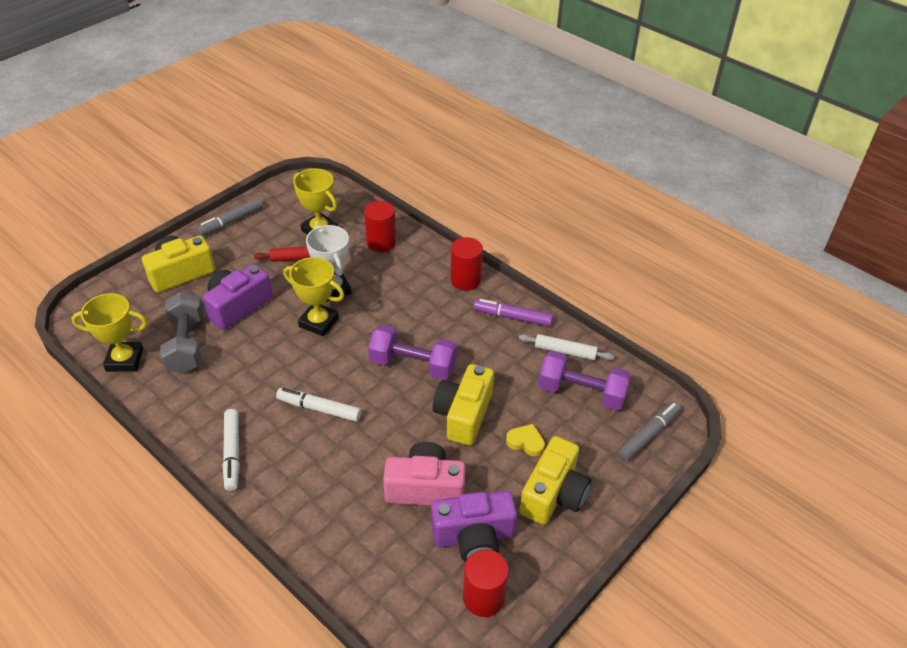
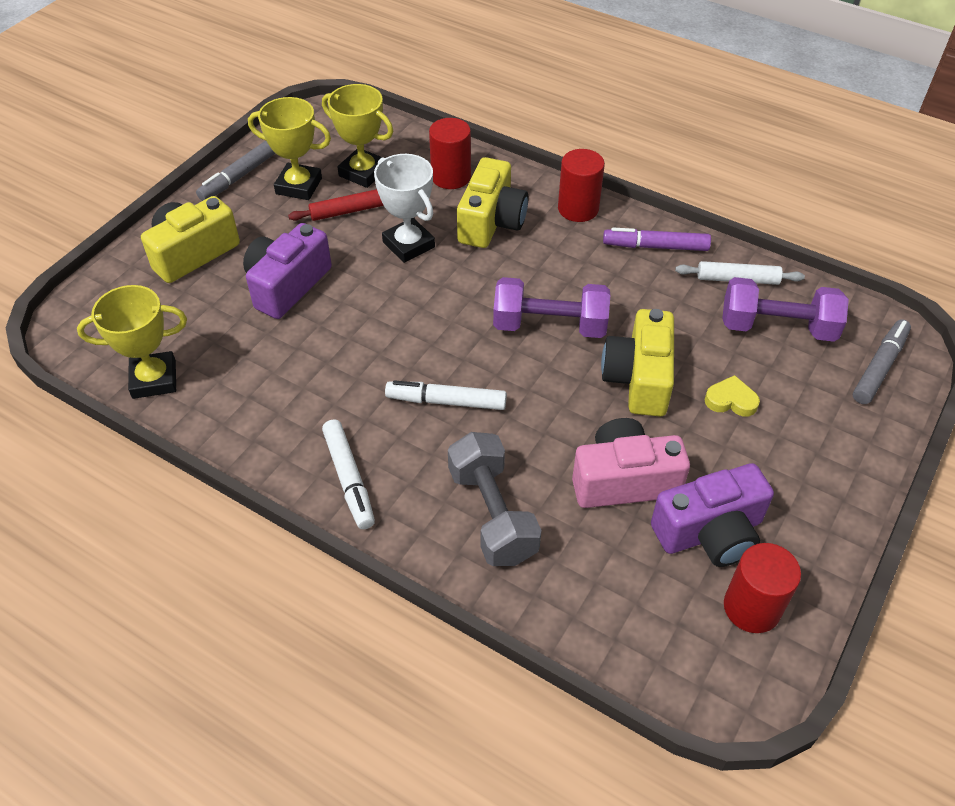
camera: 10 degrees left, 5 degrees up
(186, 344) = (234, 345): grey dumbbell -> grey dumbbell (492, 514)
(319, 322) = (405, 290): yellow trophy -> yellow trophy (299, 186)
(554, 494) = (791, 460): yellow camera -> yellow camera (491, 222)

